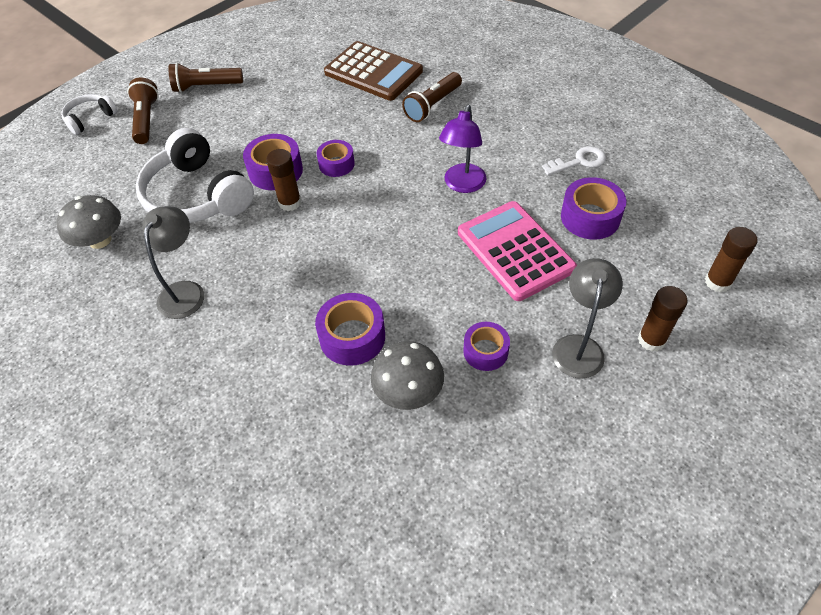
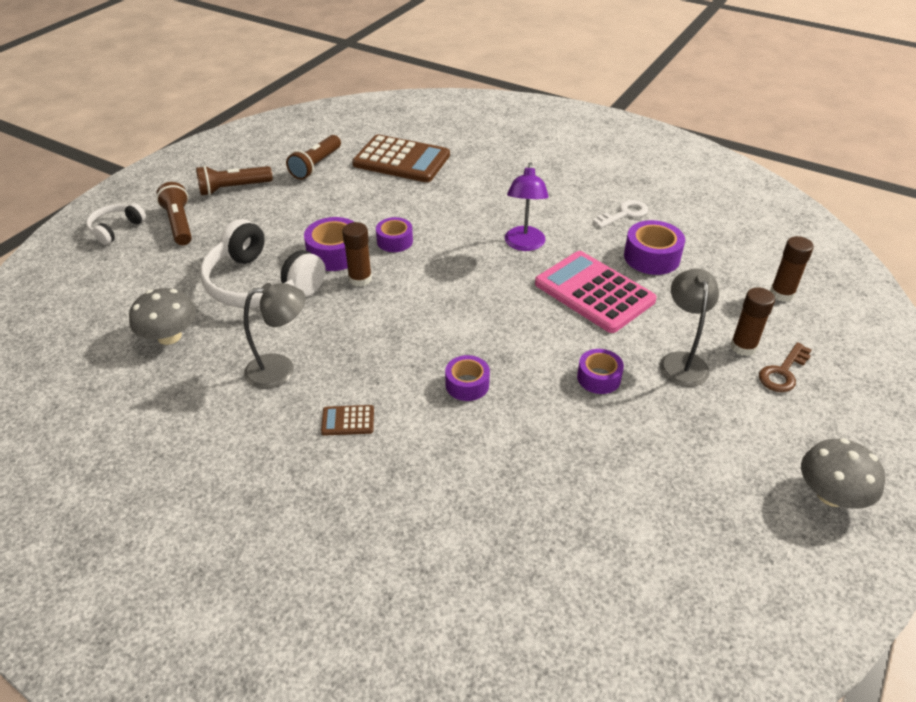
camera: 15 degrees left, 10 degrees down
(185, 291) = (280, 369): grey lamp -> grey lamp turned 75 degrees clockwise
(227, 357) = (348, 421): none -> brown calculator
(352, 337) = (467, 384): purple tape -> purple tape, size x0.66
(408, 391) = (539, 421): grey mushroom -> grey mushroom (831, 494)
(432, 105) = (470, 182): brown flashlight -> brown flashlight (316, 165)
(685, 378) = (783, 372): none -> brown key

